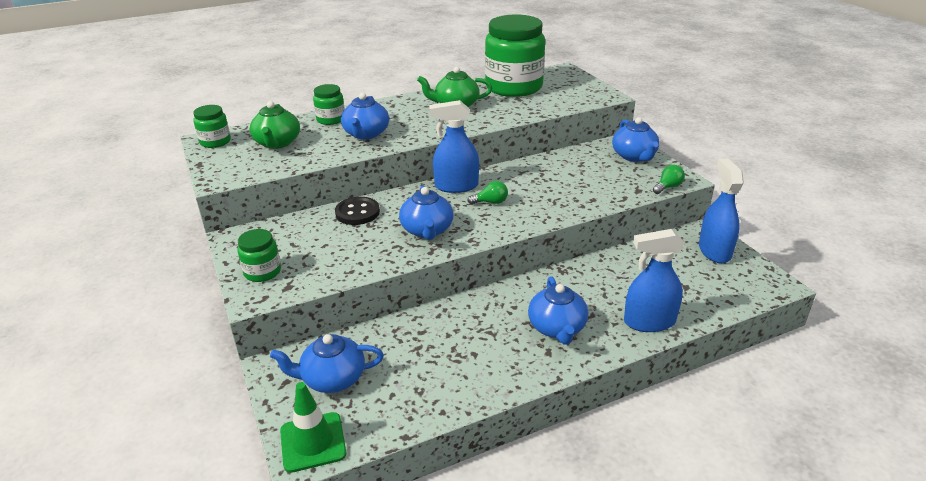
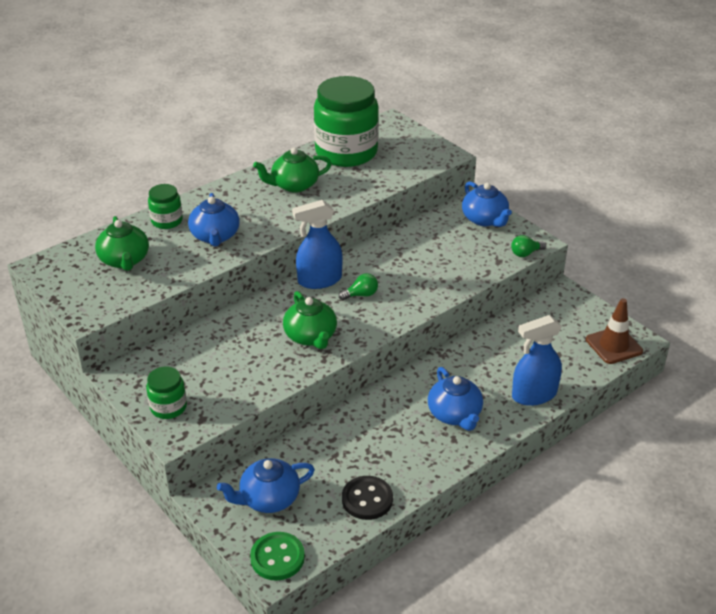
camera: 15 degrees left, 5 degrees up
(215, 142) = (54, 267): green jar -> none
(313, 442) = (277, 557): green traffic cone -> green button
(357, 212) = (231, 326): black button -> black button (367, 499)
(427, 230) = (311, 337): blue teapot -> green teapot
(668, 187) = (525, 253): green light bulb -> green light bulb turned 150 degrees counterclockwise
(714, 251) = (576, 312): blue spray bottle -> none
(750, 287) = (614, 345): none -> brown traffic cone

